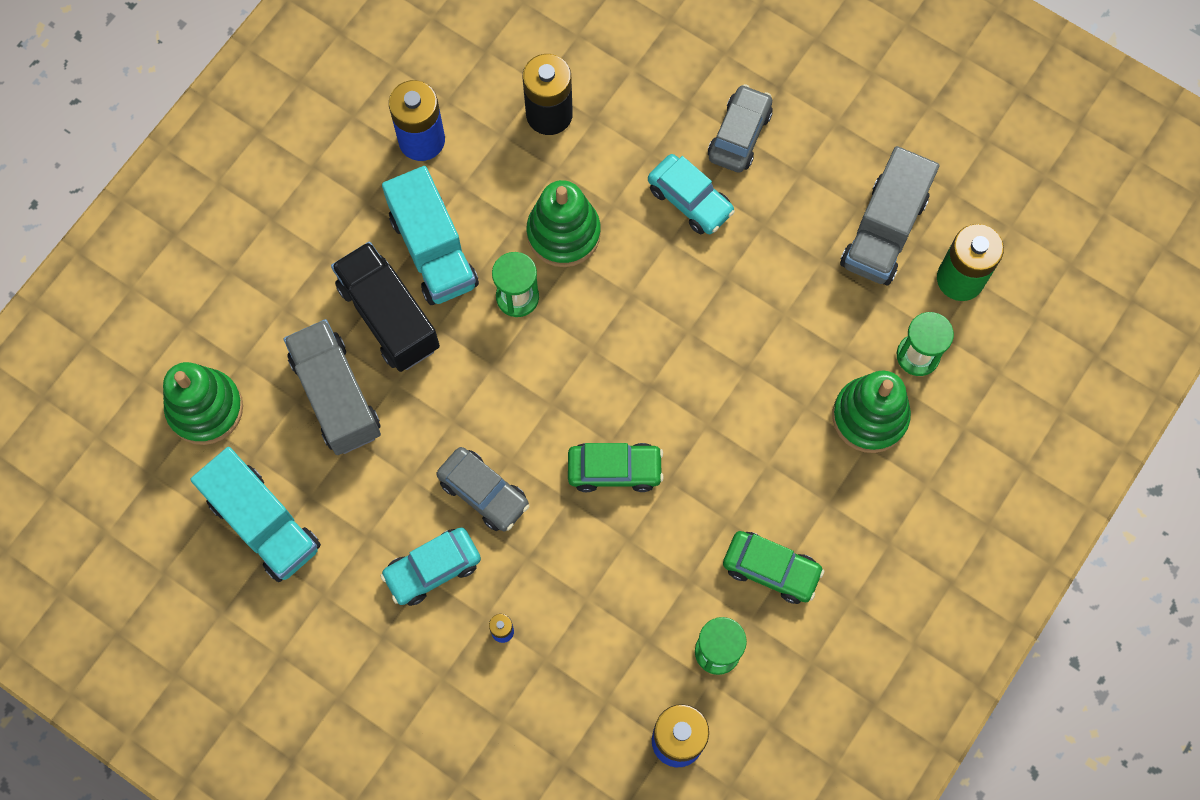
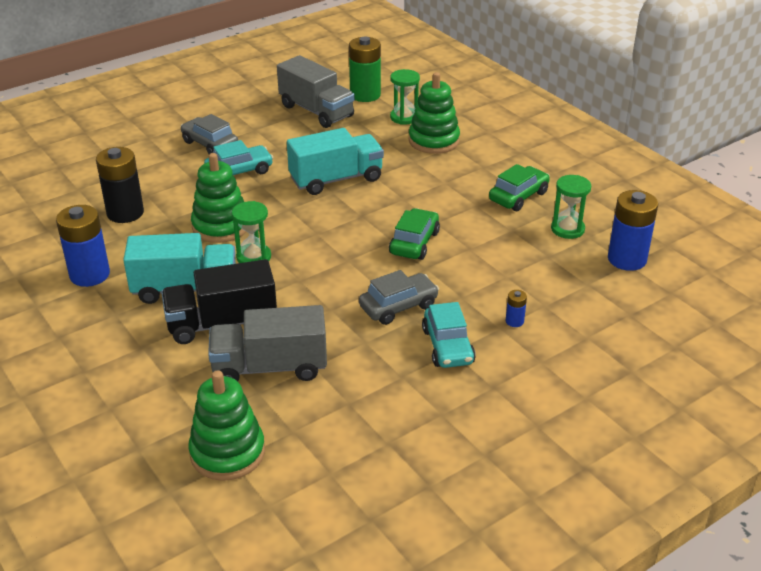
camera: 70 degrees left, 35 degrees down
(263, 524) = (358, 437): turquoise truck -> turquoise truck (336, 179)

